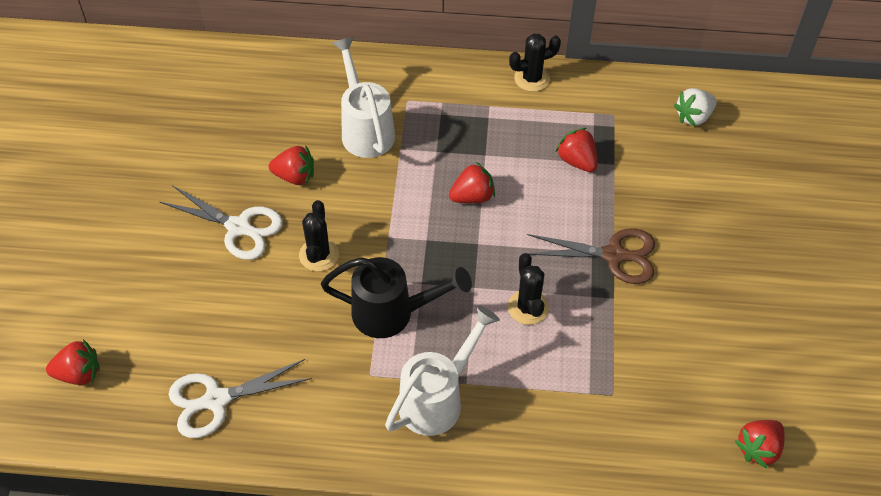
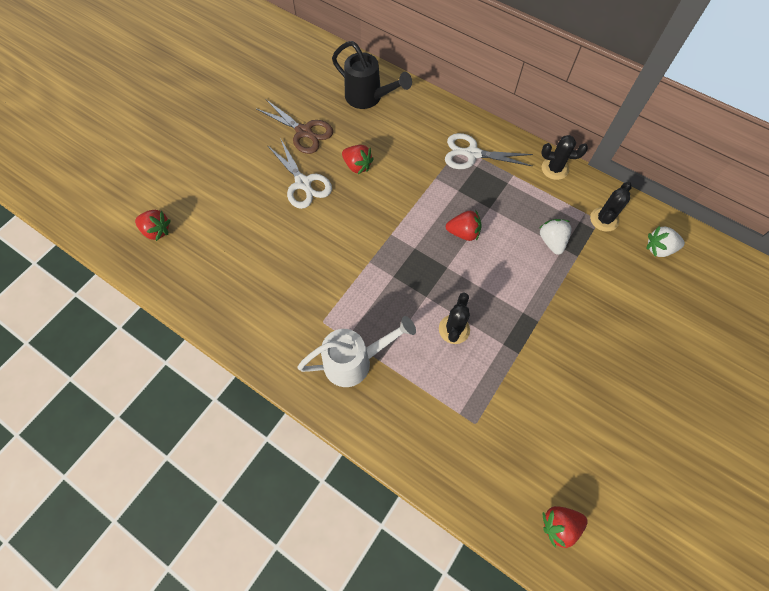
camera: 30 degrees right, 10 degrees up
(216, 400) = (221, 289): white scissors -> white scissors (472, 154)
(319, 255) = (340, 225): black cactus -> black cactus (604, 219)
(365, 129) = (421, 154): white watering can -> none
(392, 313) = (362, 287): black watering can -> black watering can (368, 98)
(577, 161) = (552, 241): red strawberry -> white strawberry
(614, 255) = (537, 322): brown scissors -> brown scissors (304, 132)

